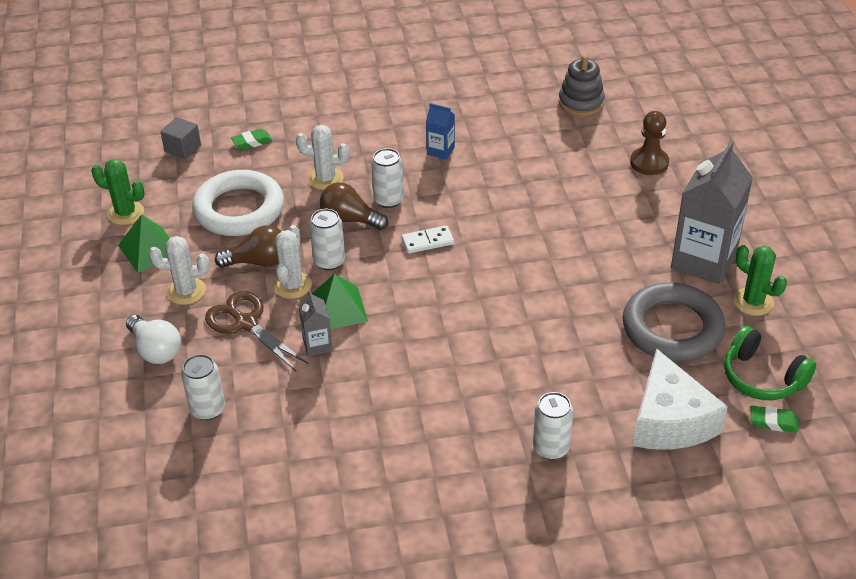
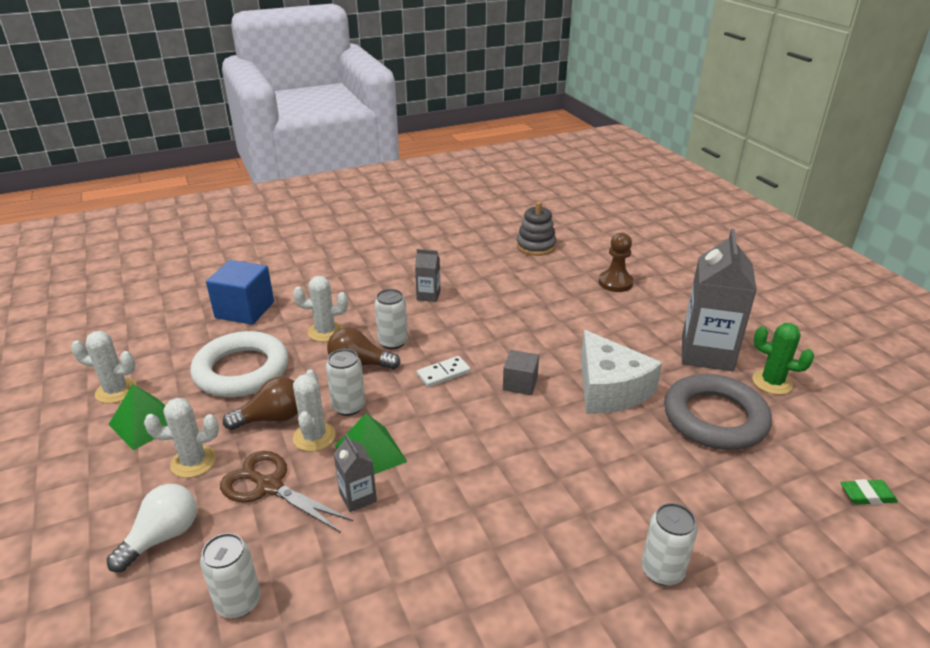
camera: 15 degrees left, 10 degrees down
(126, 213) = (116, 391): green cactus -> white cactus
(155, 350) = (162, 537): white light bulb -> white light bulb turned 90 degrees counterclockwise
(183, 148) = (174, 324): grey cube -> grey cube (520, 384)
(252, 142) = (245, 310): green eraser -> blue cube
(440, 151) = (428, 295): blue carton -> grey carton
(670, 420) = (768, 513): white cheese -> white cheese (609, 389)
(762, 377) = (826, 451): green headphones -> none

